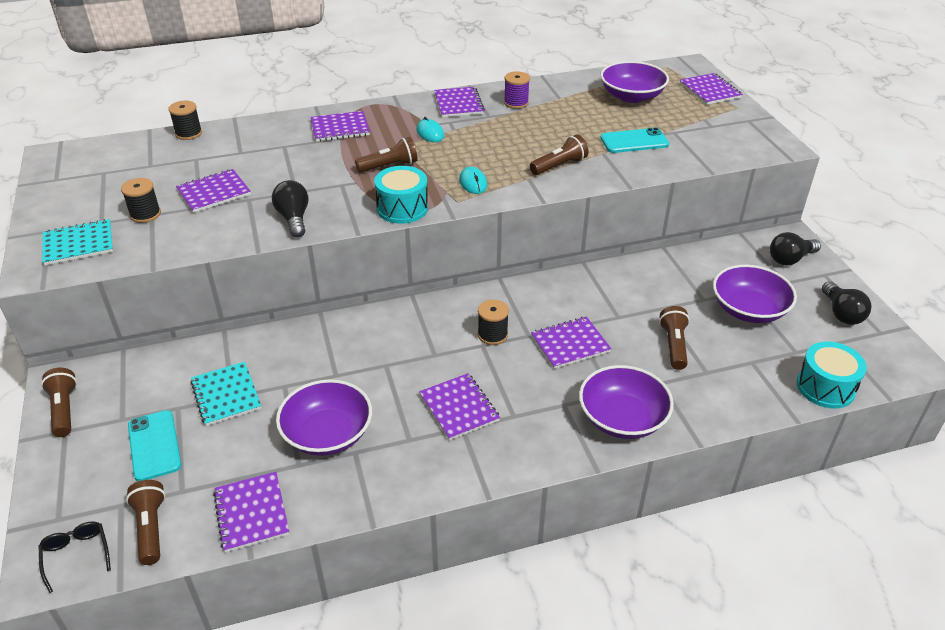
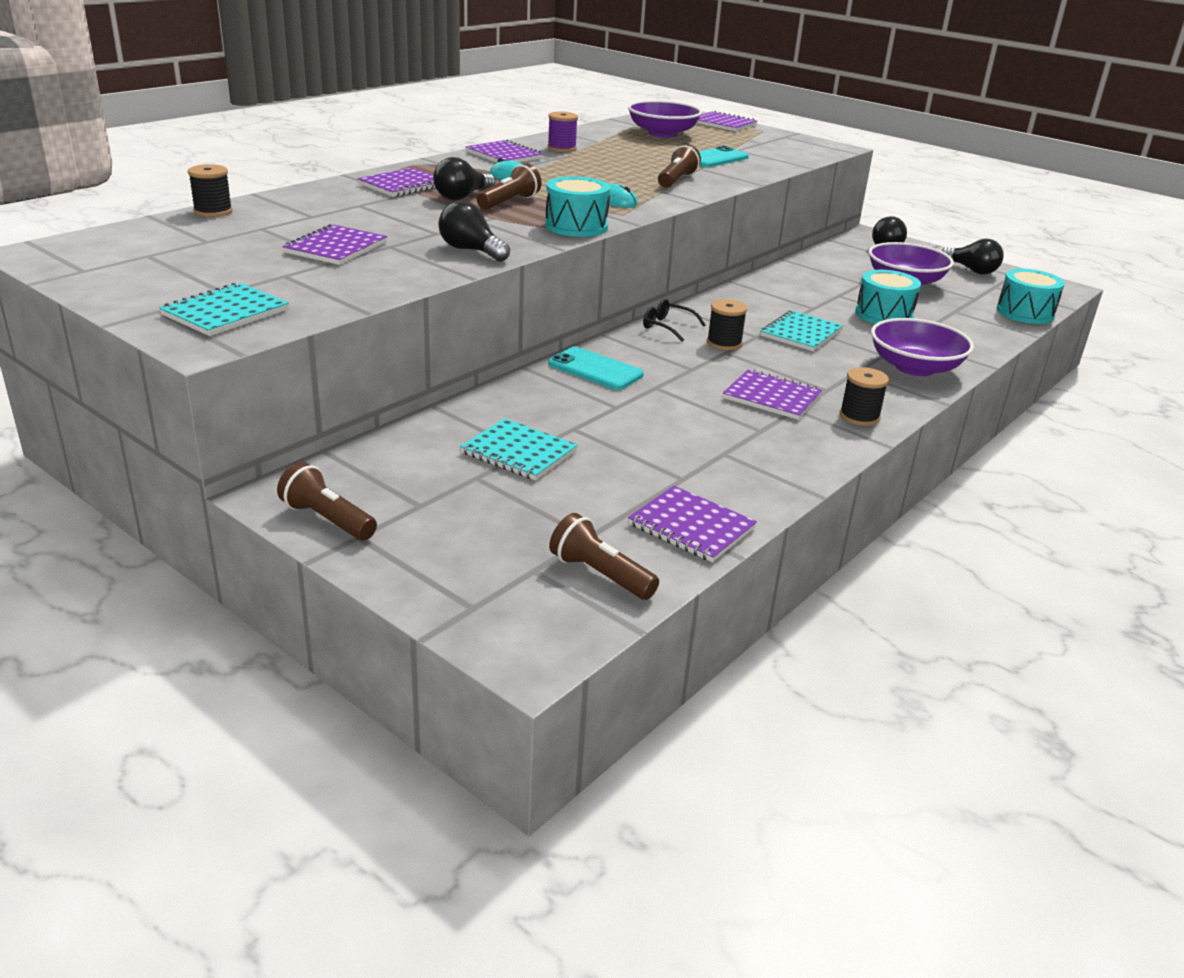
camera: 35 degrees left, 10 degrees down
(76, 555) = (546, 626): black glasses -> black glasses (667, 327)
(145, 214) = (275, 276): black spool -> black spool (859, 416)
(154, 445) = (496, 513): turquoise phone -> turquoise phone (595, 369)
(327, 434) = (676, 449): purple bowl -> none
(364, 151) = (462, 197): none -> black light bulb
(570, 344) = (801, 333): purple notebook -> turquoise notebook
(673, 345) = (884, 315): brown flashlight -> turquoise drum

